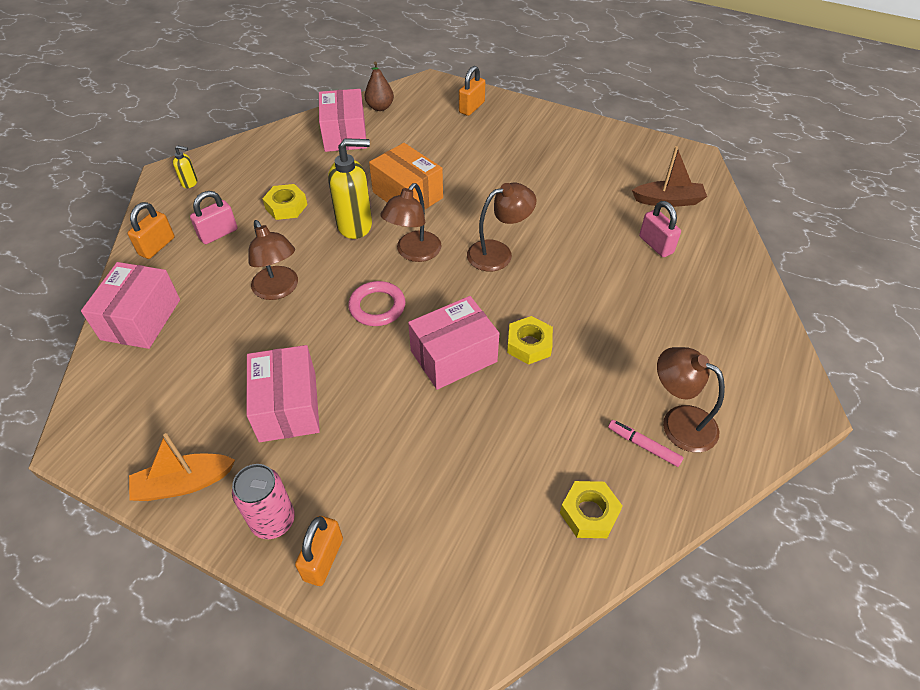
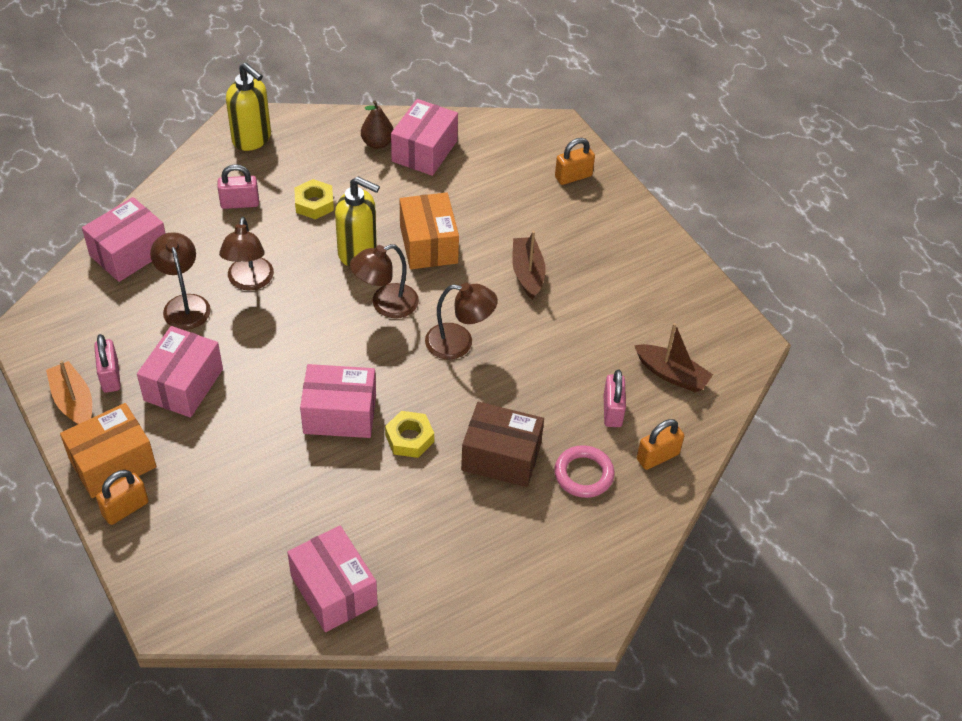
camera: 30 degrees right, 0 degrees up
(157, 246) = (184, 191): orange padlock -> orange padlock (657, 457)
(184, 483) = (73, 402): orange boat -> orange boat turned 45 degrees clockwise
(190, 183) = (252, 139): yellow soap dispenser -> yellow soap dispenser, size x2.15
(206, 438) = (110, 376): none -> pink padlock
(273, 521) = (112, 463): pink can -> orange box
(377, 307) = (315, 338): pink ring -> pink ring (583, 474)
(380, 107) = (483, 134): brown pear -> brown pear (377, 143)
(501, 181) = (527, 273): none -> brown boat
(589, 513) = (334, 590): yellow nut -> pink box
(612, 320) = (501, 457): none -> brown box
(643, 445) = (423, 569): pink marker -> none
(679, 422) = (471, 569): brown lamp -> brown lamp (184, 304)

